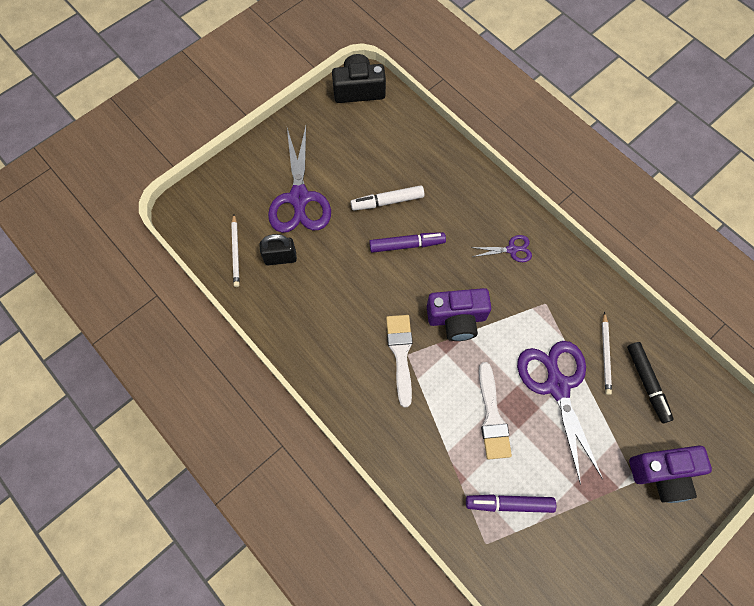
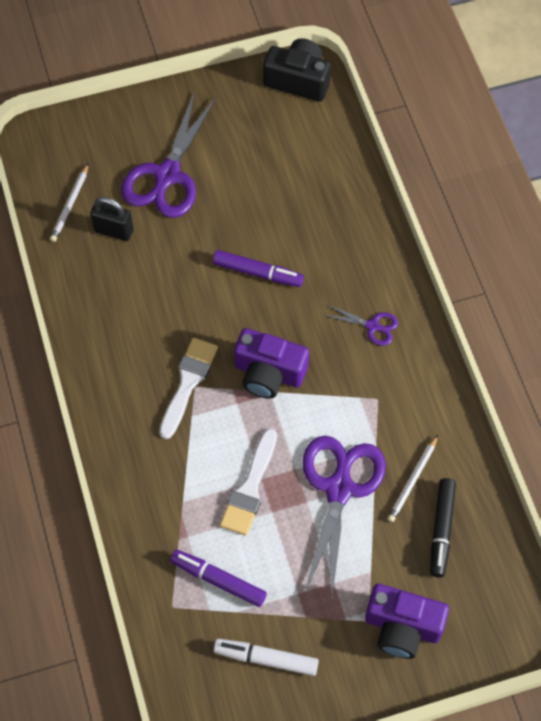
camera: 25 degrees right, 5 degrees down
(387, 201) = (262, 217): white marker -> white marker (266, 658)

